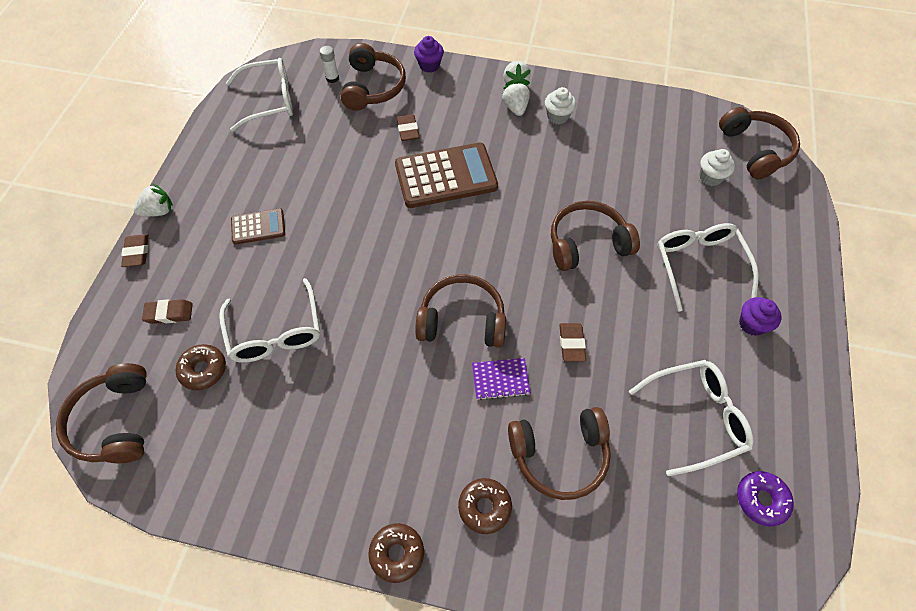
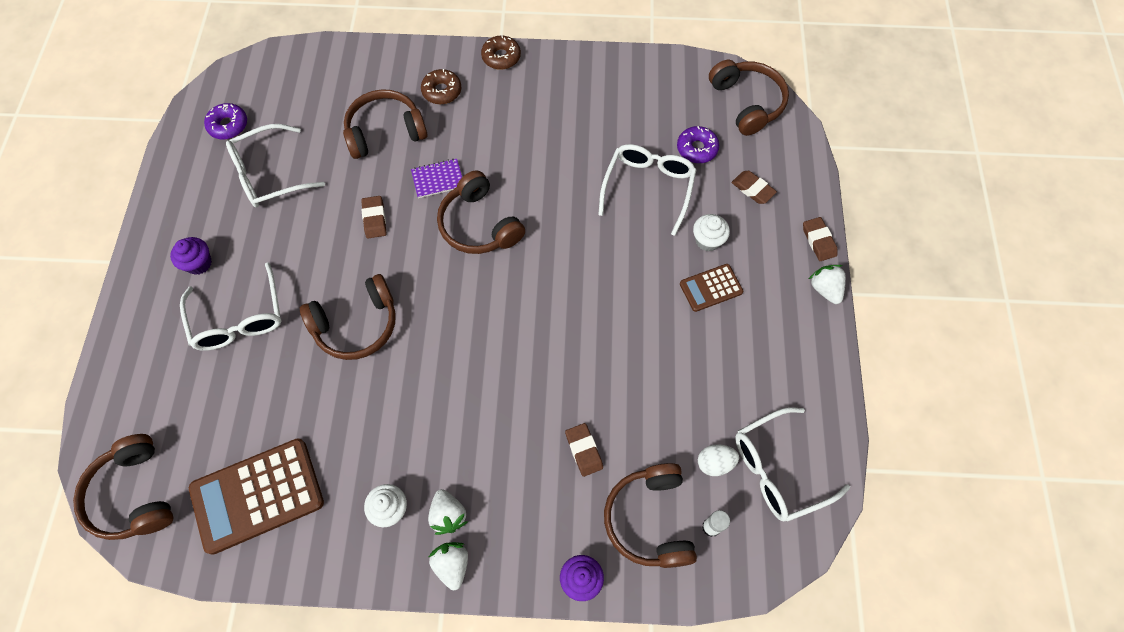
camera: 170 degrees right, 5 degrees up
(158, 211) = (825, 289): white strawberry -> white strawberry turned 105 degrees clockwise
(169, 313) = (752, 189): brown eraser -> brown eraser turned 60 degrees clockwise
(203, 370) = (697, 149): brown donut -> purple donut
(275, 332) = (648, 188): white glasses -> white glasses turned 45 degrees clockwise
(313, 110) = (714, 463): none -> white egg
(446, 176) = (523, 387): brown calculator -> brown calculator (257, 495)
(462, 320) = (479, 225): brown headphones -> brown headphones turned 60 degrees clockwise
(710, 177) = (202, 439): white cupcake -> white cupcake (707, 240)

